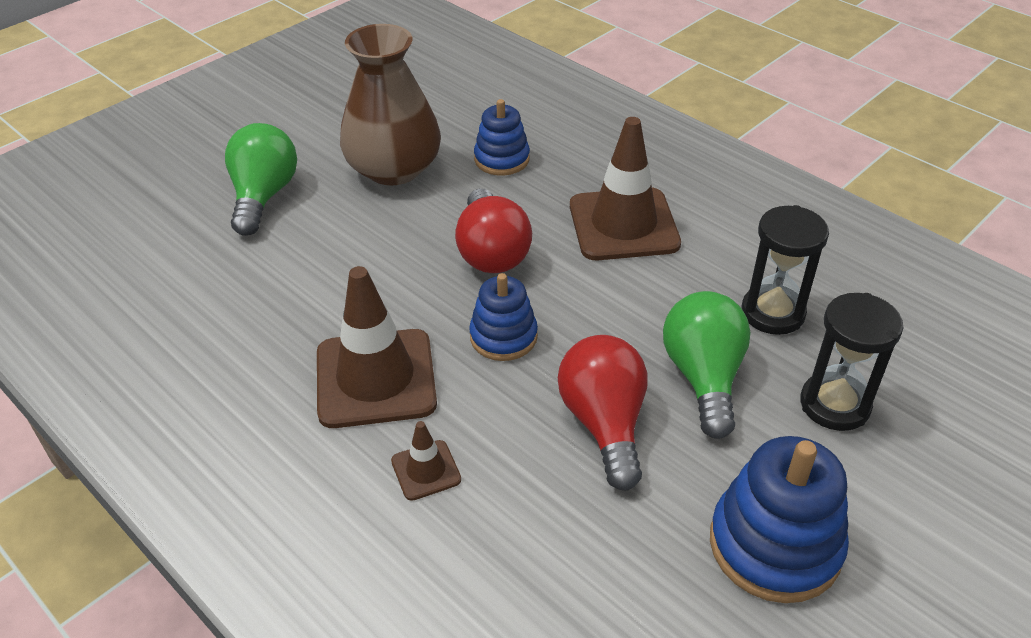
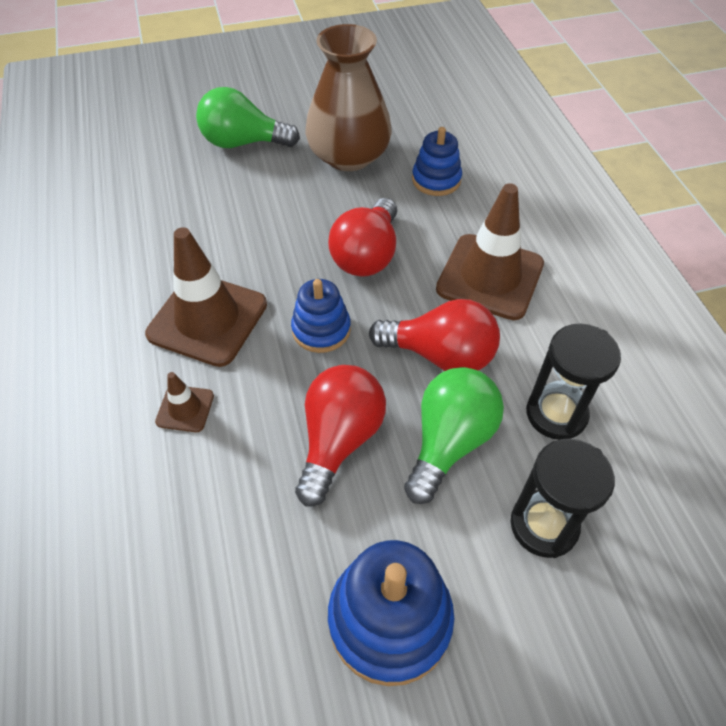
camera: 30 degrees right, 10 degrees up
(264, 196) = (243, 142): green light bulb -> green light bulb turned 120 degrees counterclockwise
(635, 309) = (440, 355): none -> red light bulb

